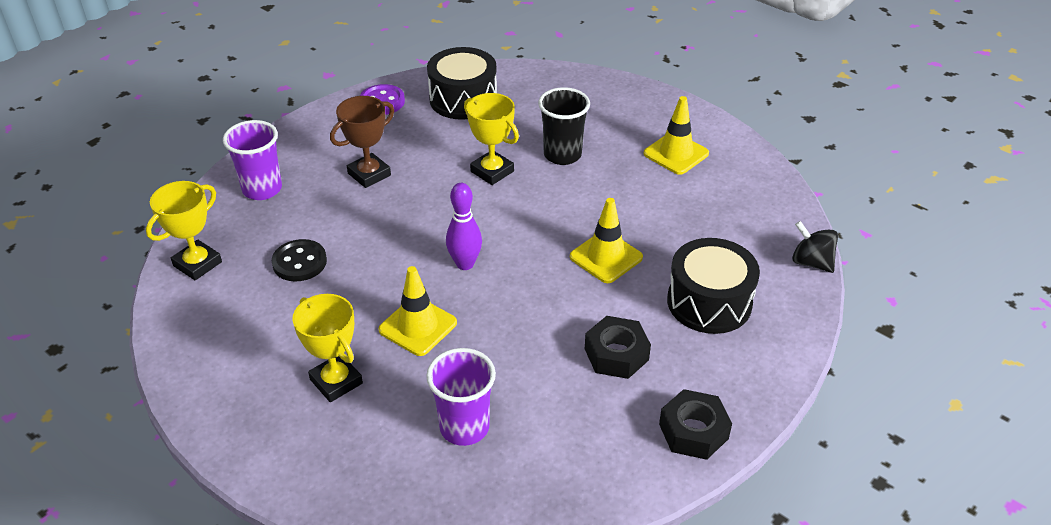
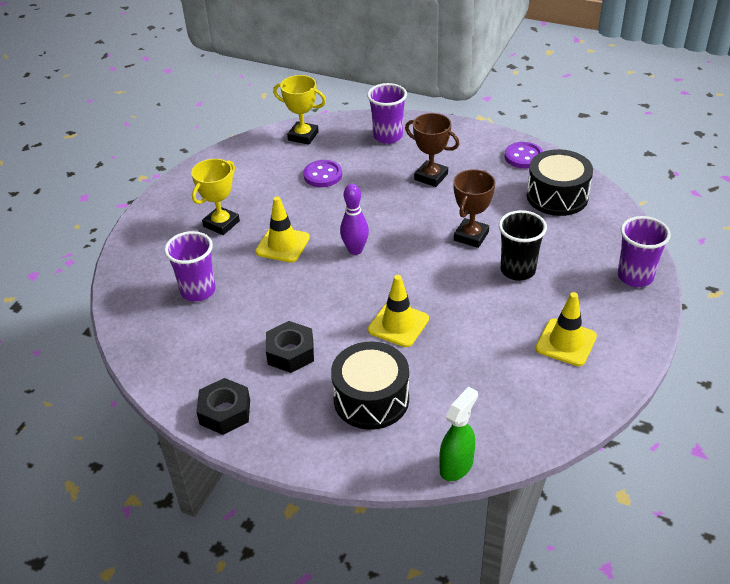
camera: 75 degrees right, 0 degrees up
(299, 262) = (323, 175): black button -> purple button
(492, 171) = (471, 236): yellow trophy -> brown trophy
(606, 90) = (635, 276): none -> purple cup
(811, 262) = (456, 465): black spinning top -> green spray bottle

